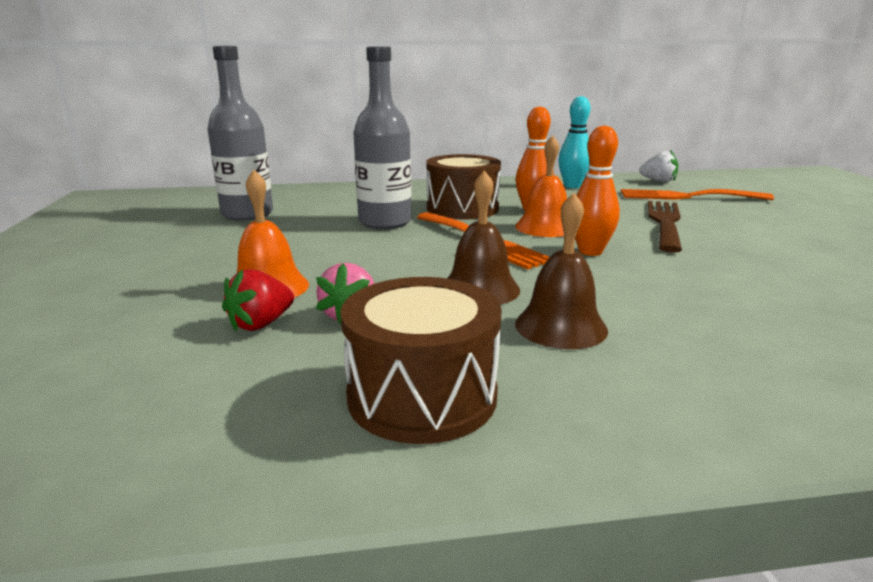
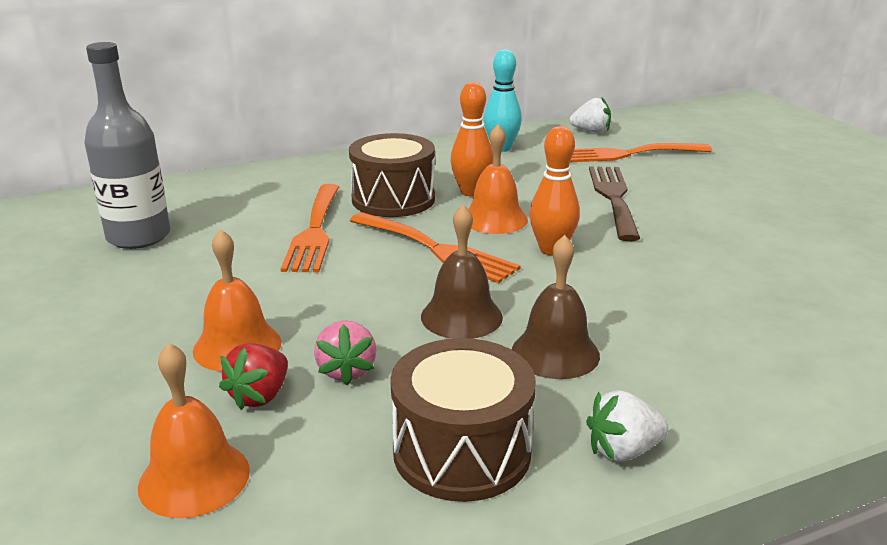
camera: 15 degrees left, 5 degrees up
(156, 378) = (194, 478): none -> orange bell
(385, 222) = (314, 231): grey bottle -> orange fork
(603, 422) = (623, 451): none -> white strawberry

